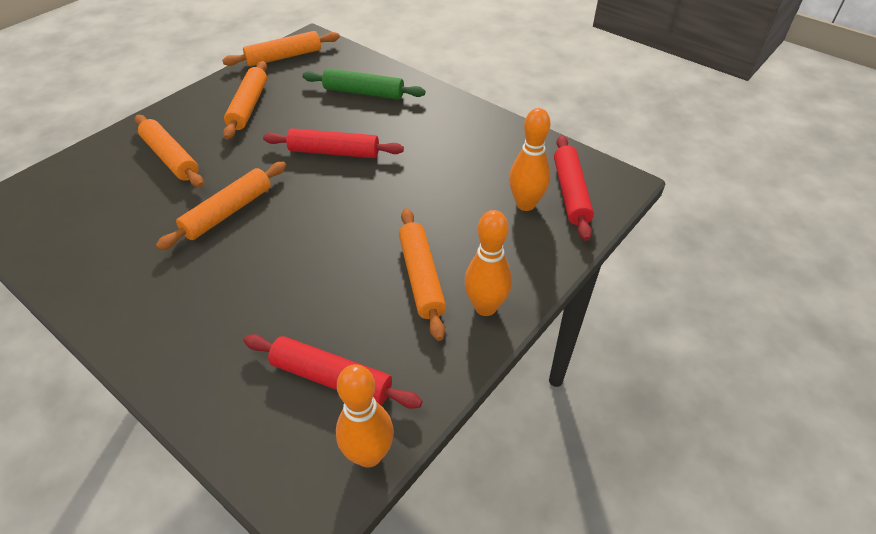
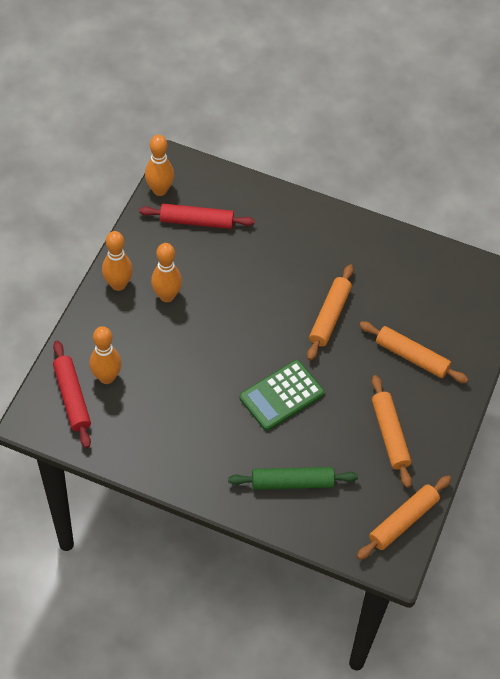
camera: 160 degrees right, 10 degrees up
(334, 152) = (281, 396): red rolling pin -> green calculator
(421, 277) = (167, 296): orange rolling pin -> orange bowling pin

